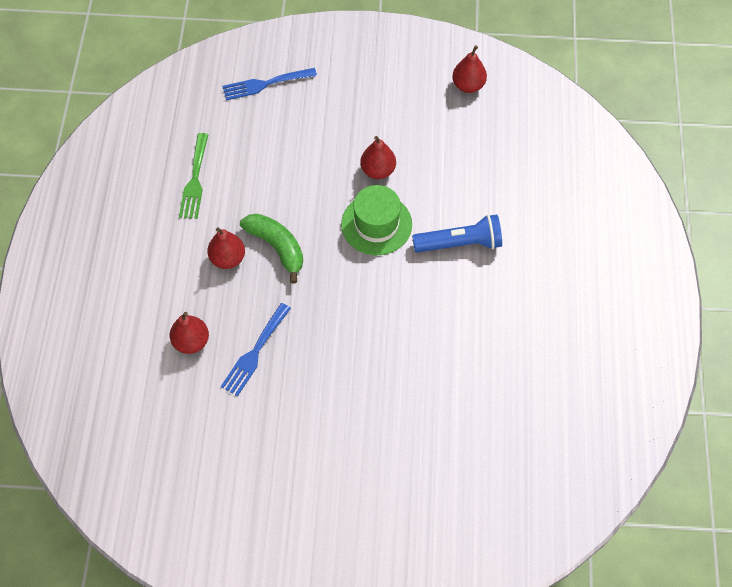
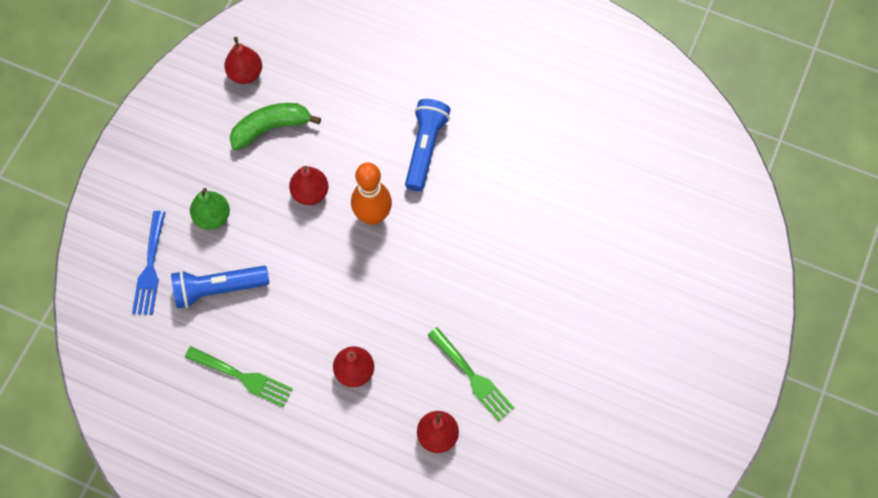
camera: 70 degrees left, 5 degrees up
(255, 353) = (473, 377): blue fork -> green fork
(264, 136) = (218, 289): none -> blue flashlight
(277, 247) = (360, 319): green banana -> green banana (271, 128)
(326, 109) = (212, 217): none -> green pear
(376, 224) = (373, 216): green hat -> orange bowling pin

